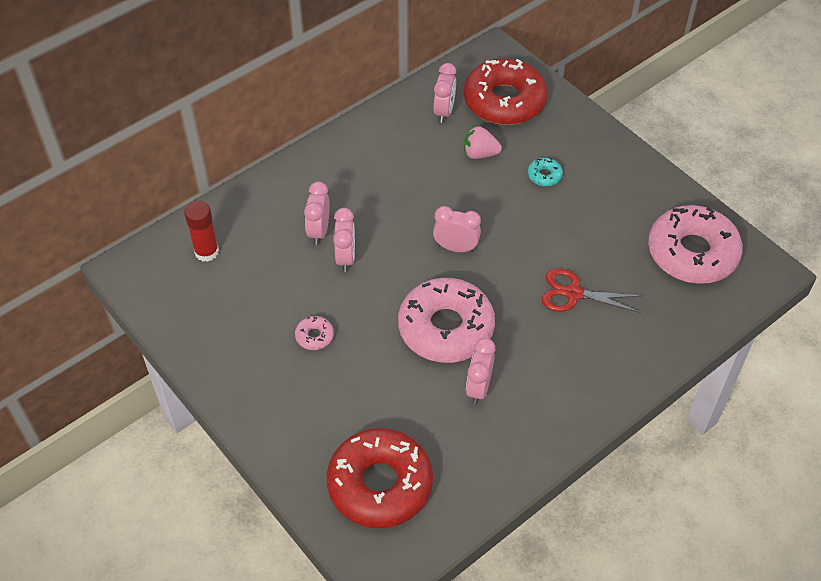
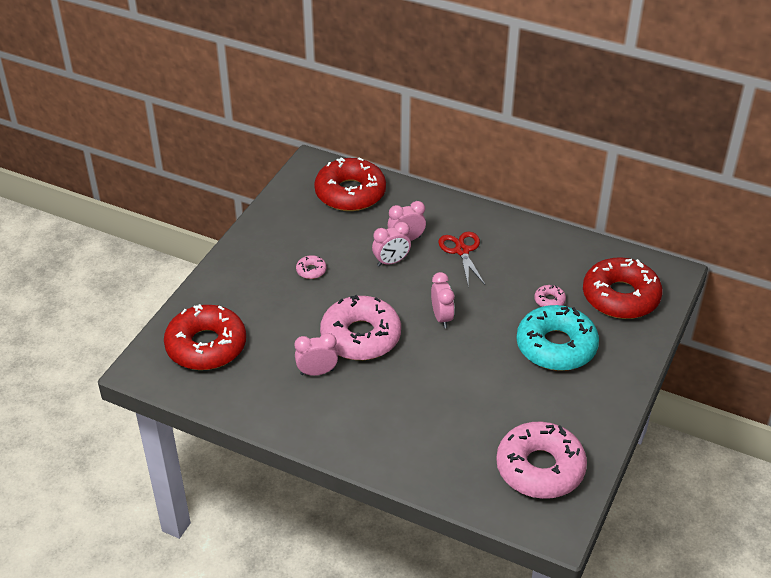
camera: 65 degrees right, 10 degrees down
(206, 252) = (350, 193): red glue stick -> red donut
(444, 111) = (579, 265): pink clock -> none
(480, 154) = (549, 300): pink strawberry -> pink donut
(544, 175) = (556, 346): turquoise donut -> turquoise donut, size x2.50
(573, 293) = (442, 401): red scissors -> red scissors (462, 251)

